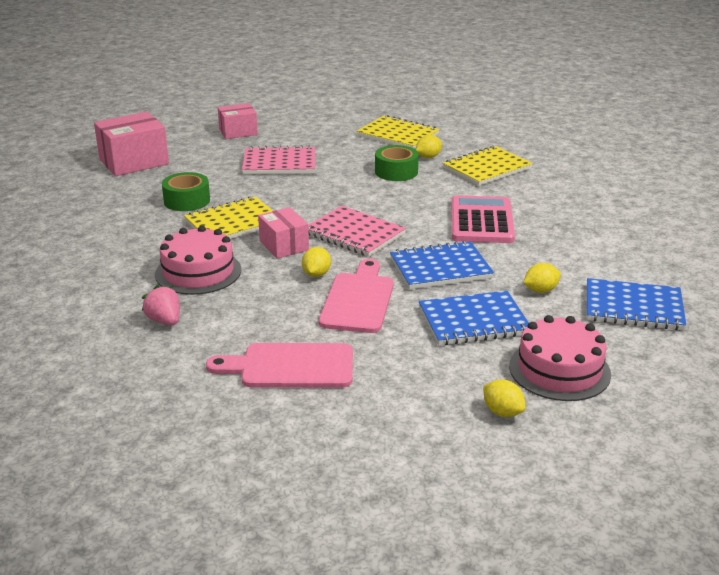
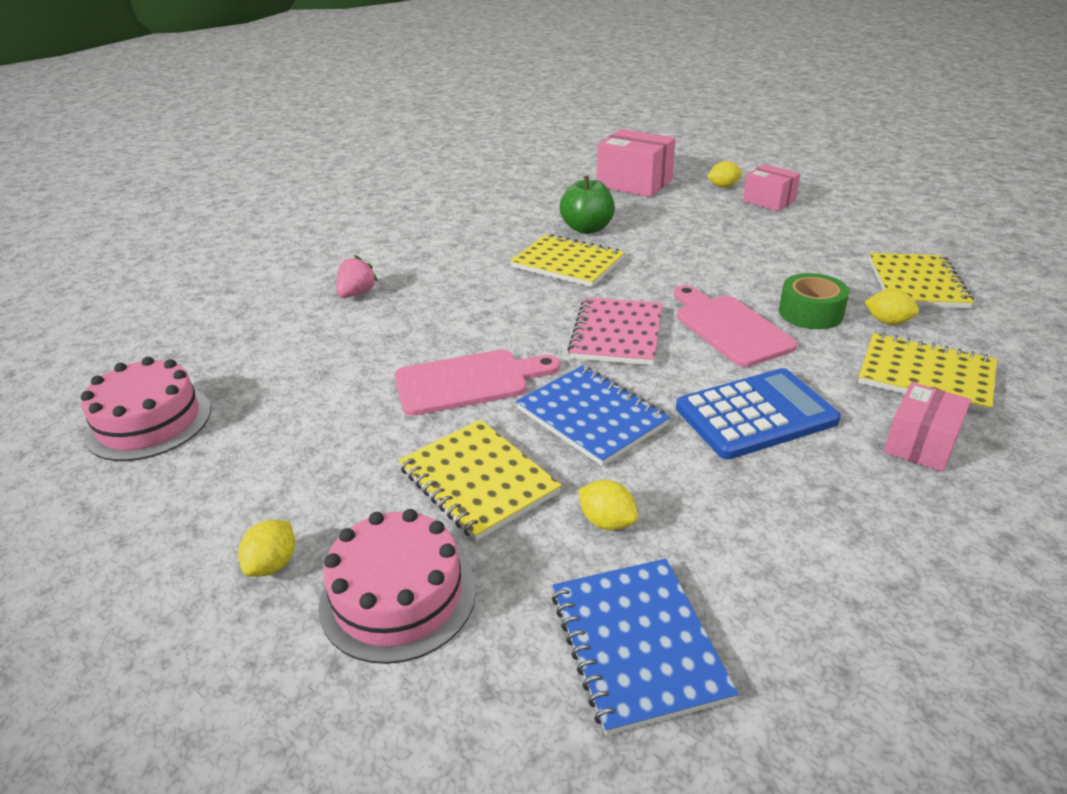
camera: 65 degrees right, 5 degrees up
(187, 201) = (587, 229): green tape -> green apple
(198, 272) = (455, 279): pink cake -> pink cake (149, 422)
(279, 163) = (729, 242): pink notebook -> none
(284, 245) = (548, 303): pink box -> pink box (920, 444)
(290, 367) = (309, 382): pink cutting board -> pink cutting board (729, 328)
(316, 274) = (503, 339): yellow lemon -> yellow lemon (723, 186)
(473, 321) = (478, 481): blue notebook -> yellow notebook
(481, 221) = (755, 415): pink calculator -> blue calculator

